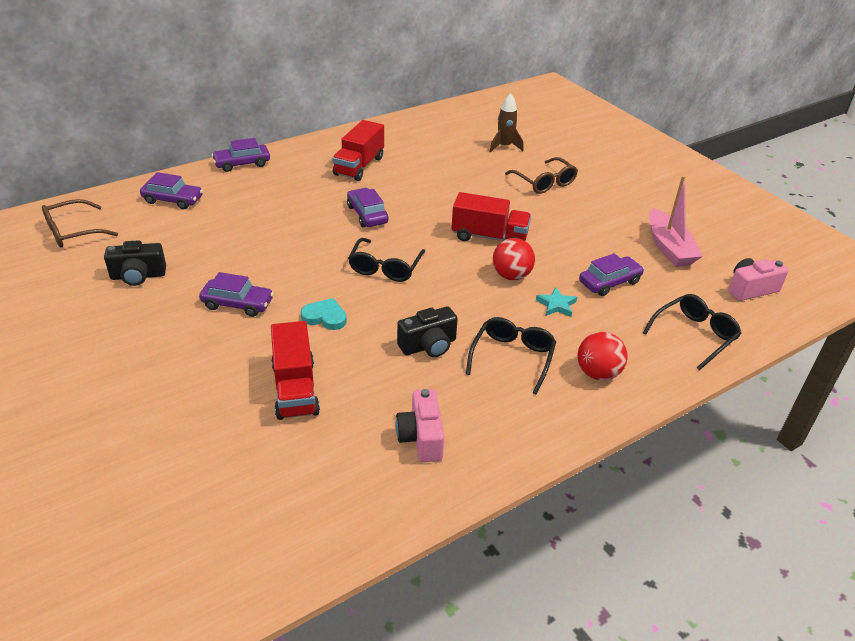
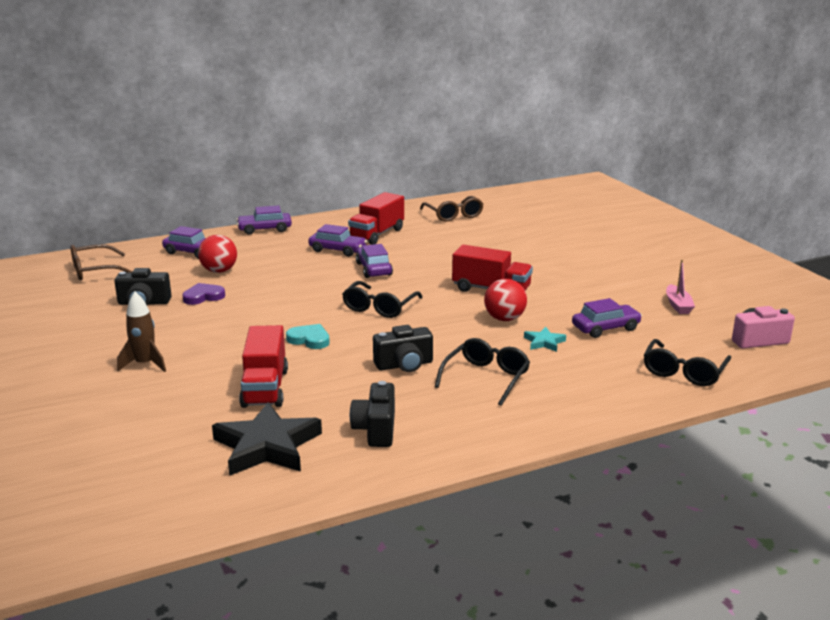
camera: 10 degrees right, 15 degrees down
(200, 263) = (203, 296): none -> purple heart
(238, 304) = (229, 326): purple car -> purple car (337, 250)
(316, 471) = (267, 446): none -> black star
(421, 438) = (376, 430): pink camera -> black camera
(504, 147) = (528, 225): brown rocket -> brown rocket (145, 364)
(544, 182) = (561, 252): brown glasses -> brown glasses (453, 215)
(598, 373) = (571, 394): red ball -> red ball (219, 271)
(668, 247) = (678, 305): pink boat -> pink boat, size x0.59
(694, 335) = (684, 372): black glasses -> black glasses turned 150 degrees clockwise

